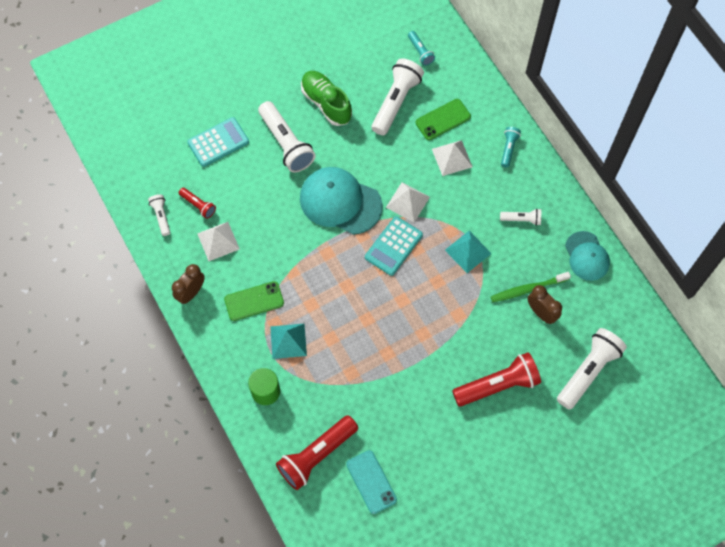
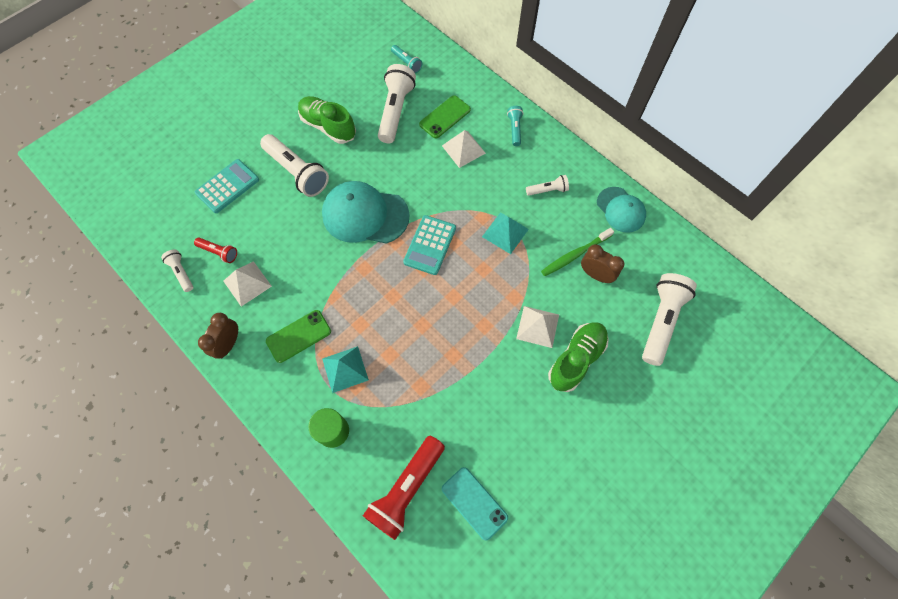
camera: 15 degrees left, 0 degrees up
(407, 202) = (432, 199): white pyramid -> white pyramid (537, 326)
(498, 385) = (576, 359): red flashlight -> green shoe

